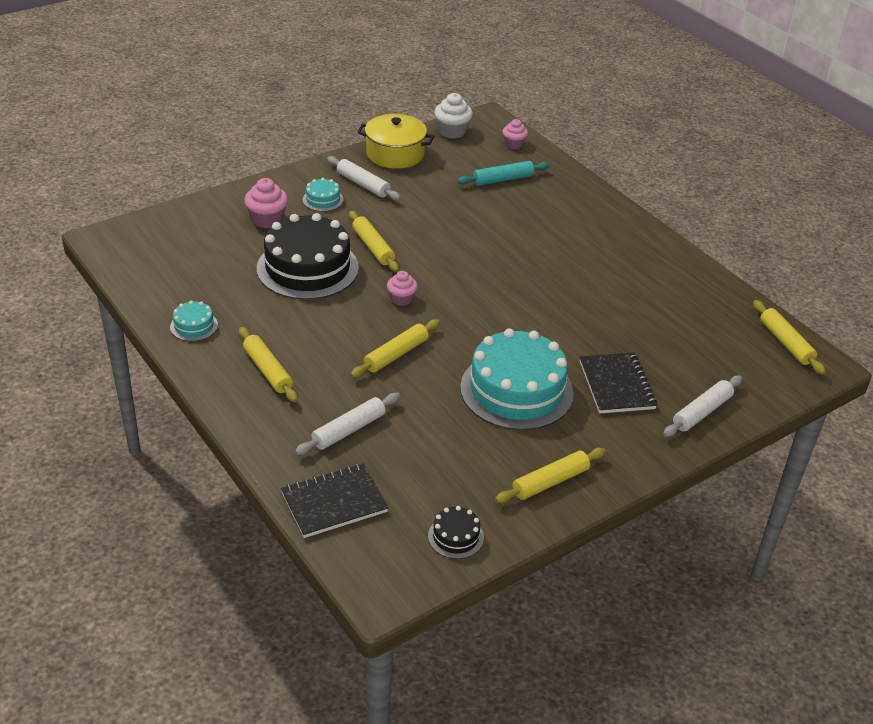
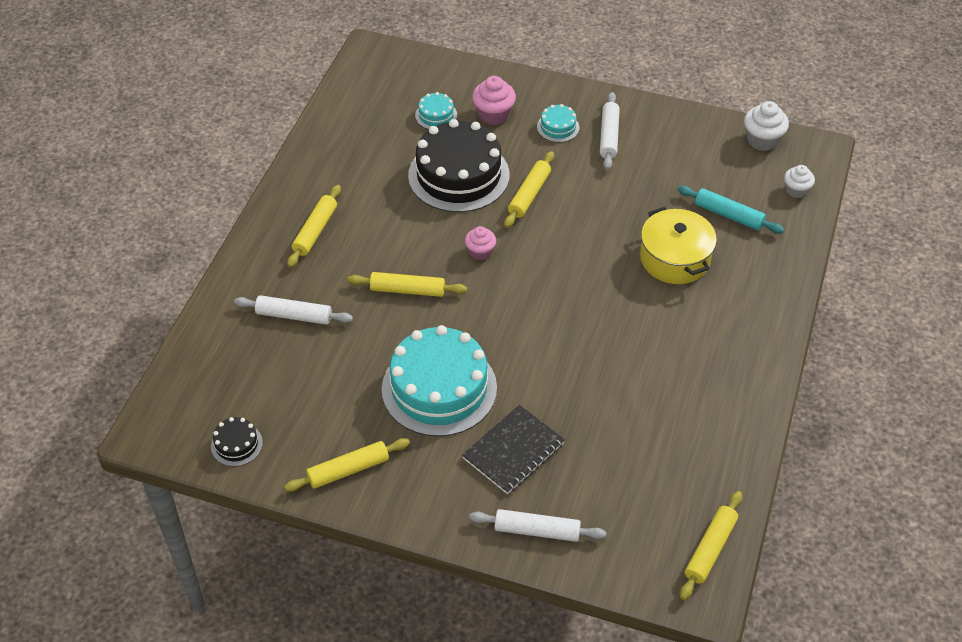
camera: 55 degrees right, 10 degrees up
(194, 326) = (324, 161): turquoise cake -> turquoise cake (436, 115)
(334, 502) = (211, 354): black notebook -> none
(395, 154) = (679, 127): yellow pot -> yellow pot (675, 258)
(514, 144) = (796, 190): pink cupcake -> white cupcake
(550, 482) = (348, 470): yellow rolling pin -> yellow rolling pin turned 45 degrees counterclockwise

